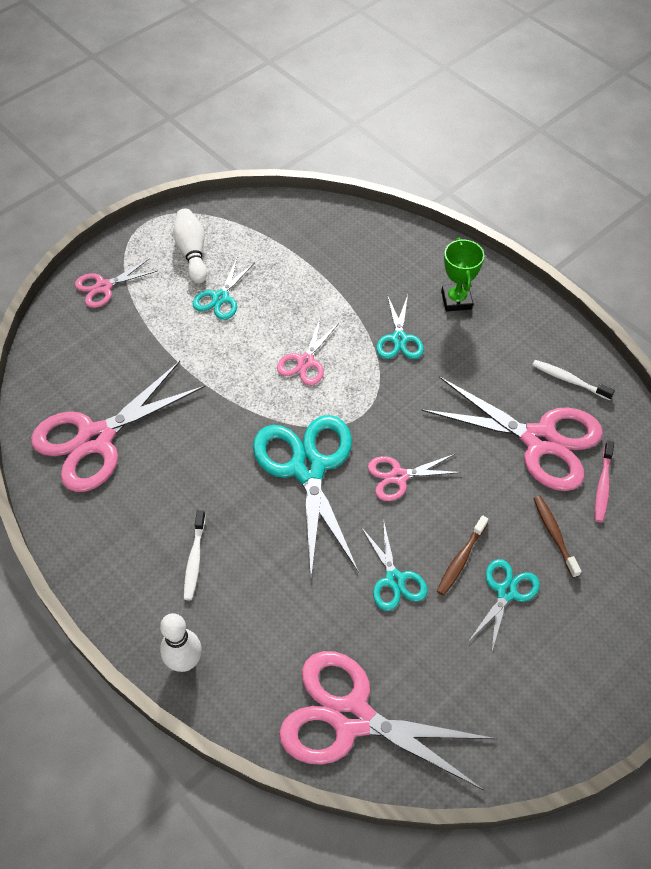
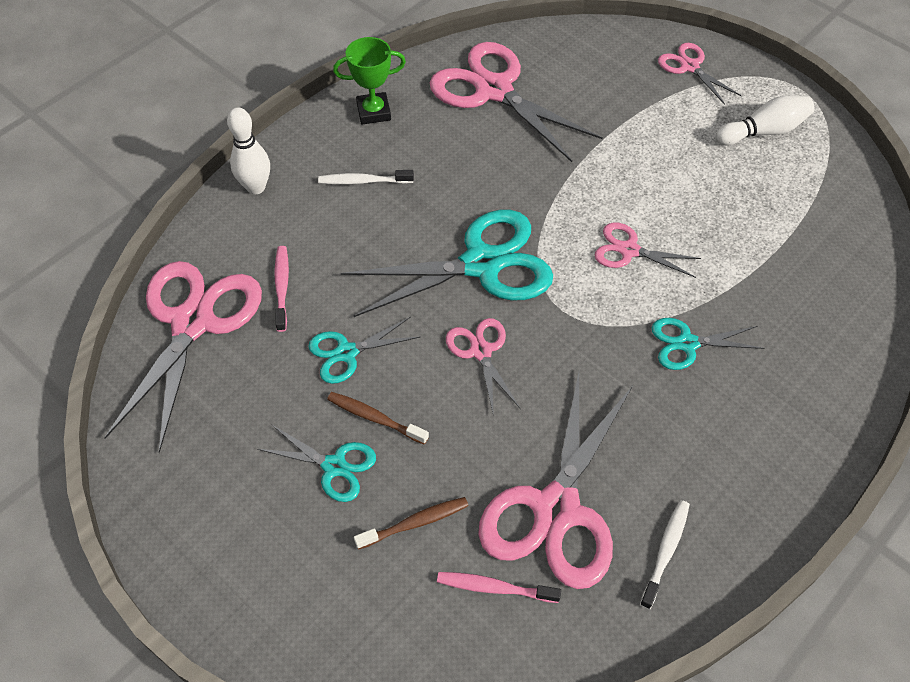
camera: 85 degrees right, 0 degrees up
(220, 298) = (703, 164): turquoise scissors -> none
(317, 635) = (282, 287): none -> pink toothbrush
(456, 300) = (772, 407): green trophy -> green trophy (373, 112)

